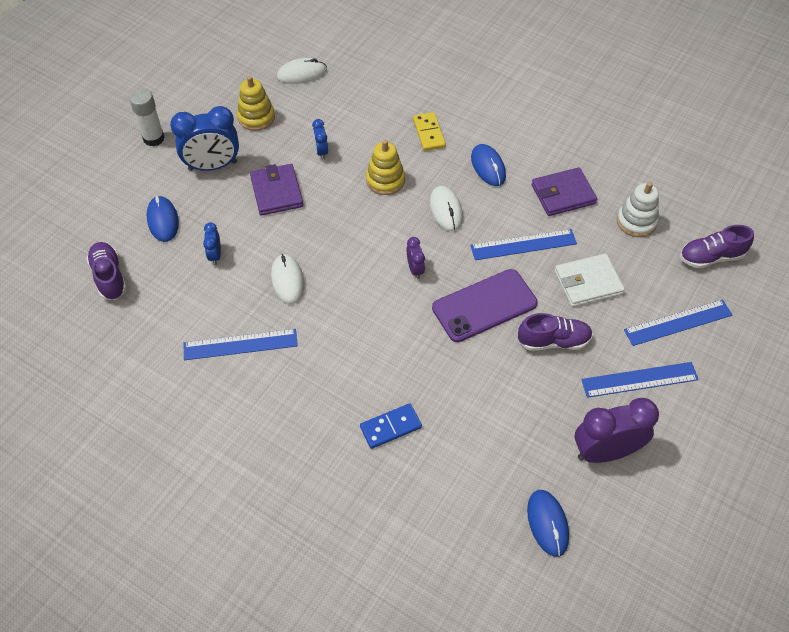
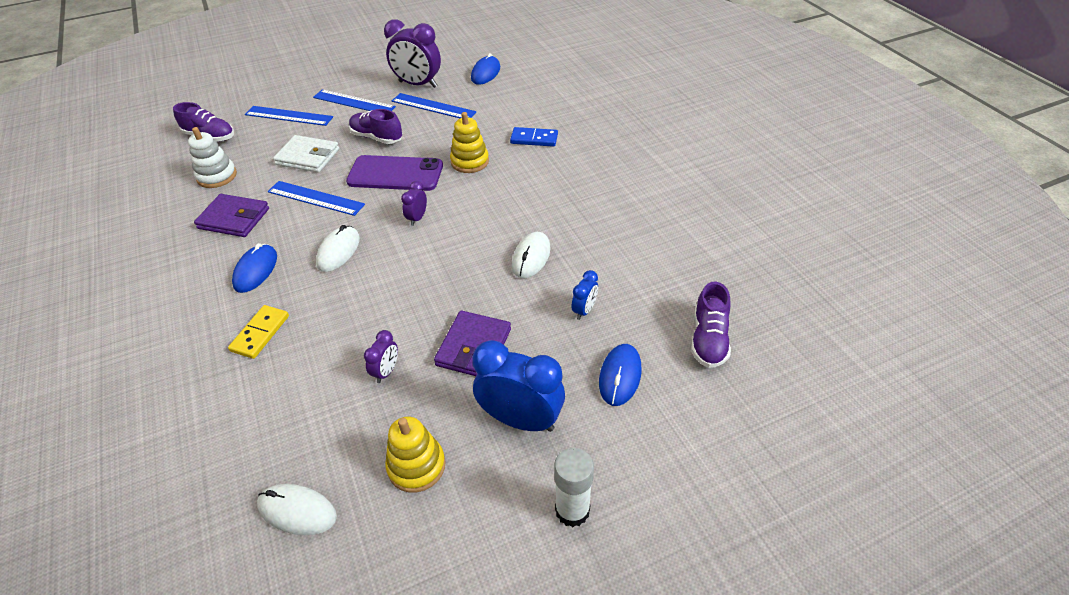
camera: 145 degrees left, 10 degrees down
(240, 345) = (608, 227): blue ruler -> blue ruler (433, 106)
(321, 151) = (386, 371): blue clock -> purple clock
(385, 180) = (358, 304): yellow stacking toy -> yellow stacking toy (470, 162)

